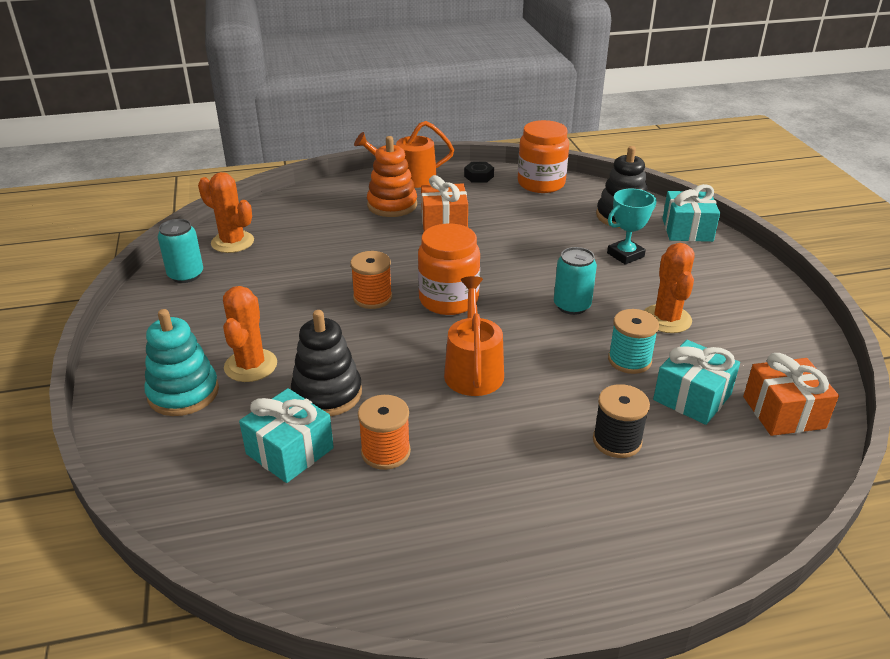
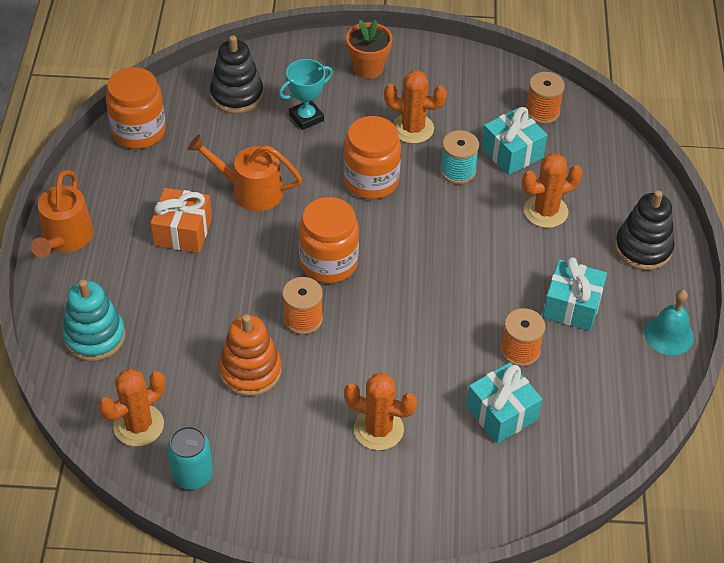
camera: 75 degrees left, 15 degrees up
(183, 393) = (402, 485): turquoise stacking toy -> turquoise stacking toy (95, 337)
(327, 394) = (437, 377): black stacking toy -> black stacking toy (643, 248)
(392, 205) = (123, 267): orange stacking toy -> orange stacking toy (250, 371)
(468, 602) = (669, 334): none -> turquoise bell
(473, 370) = (437, 271): orange watering can -> orange watering can (250, 190)
(479, 176) = (94, 177): black nut -> none
(572, 306) = (371, 181): turquoise can -> orange jar
(617, 441) = (545, 211): black spool -> orange cactus
(625, 255) = (306, 118): turquoise trophy -> turquoise trophy turned 75 degrees clockwise
(687, 230) = (283, 61): turquoise gift -> turquoise gift (572, 306)
(727, 277) = (368, 68): none -> orange flower pot
(783, 412) = (542, 112): orange gift -> orange spool

